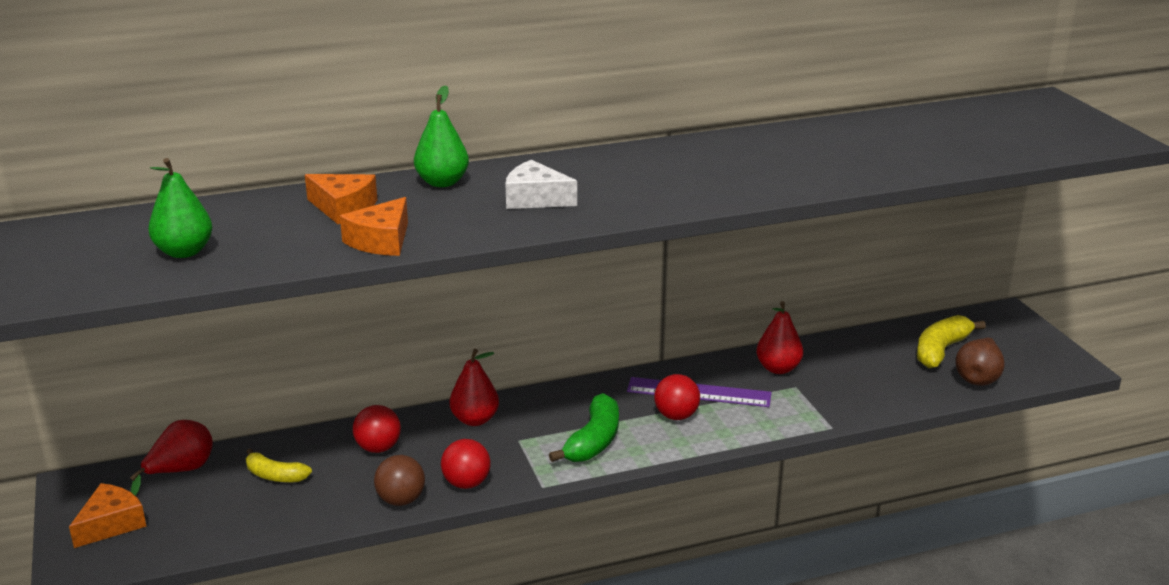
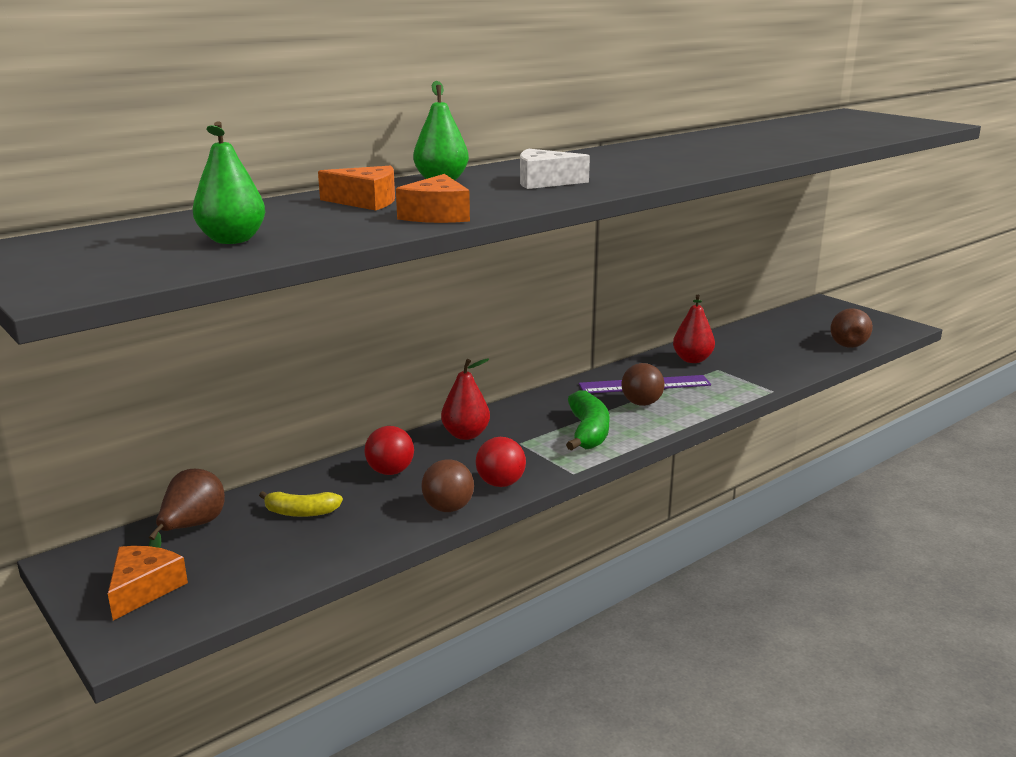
camera: 20 degrees left, 5 degrees down
(180, 471) = (192, 527): red pear -> brown pear
(676, 416) = (641, 403): red ball -> brown ball
(941, 350) = (802, 331): yellow banana -> none

